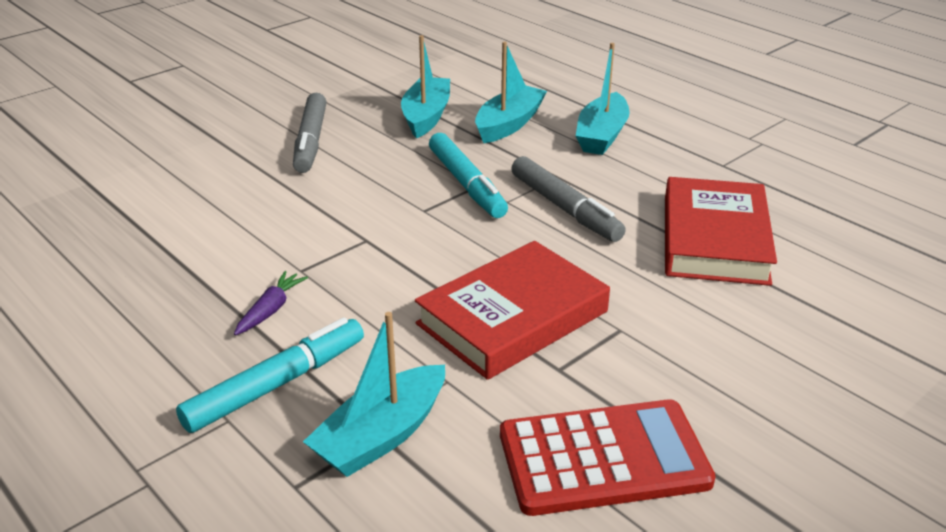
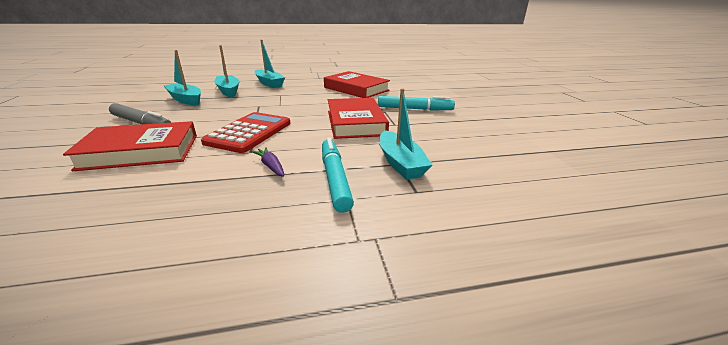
camera: 60 degrees left, 5 degrees down
(235, 193) = (141, 151): none -> red book
(466, 184) = (254, 107): turquoise marker -> turquoise marker (414, 109)
(565, 208) = (302, 99): grey marker -> none
(603, 458) = (449, 131): red calculator -> red calculator (249, 133)

